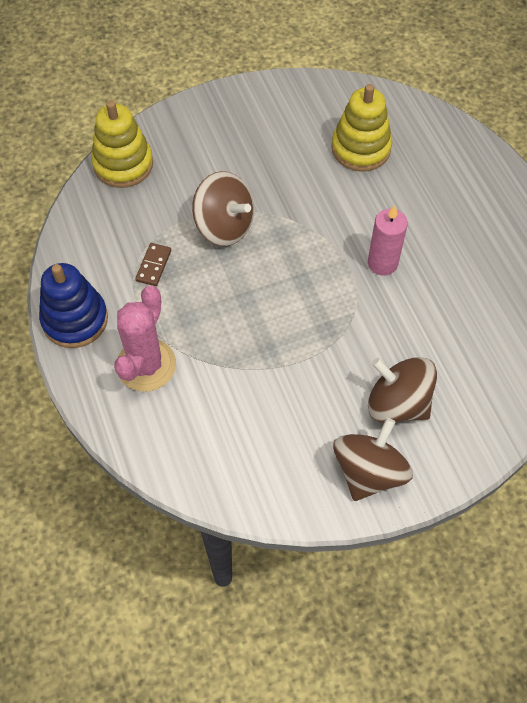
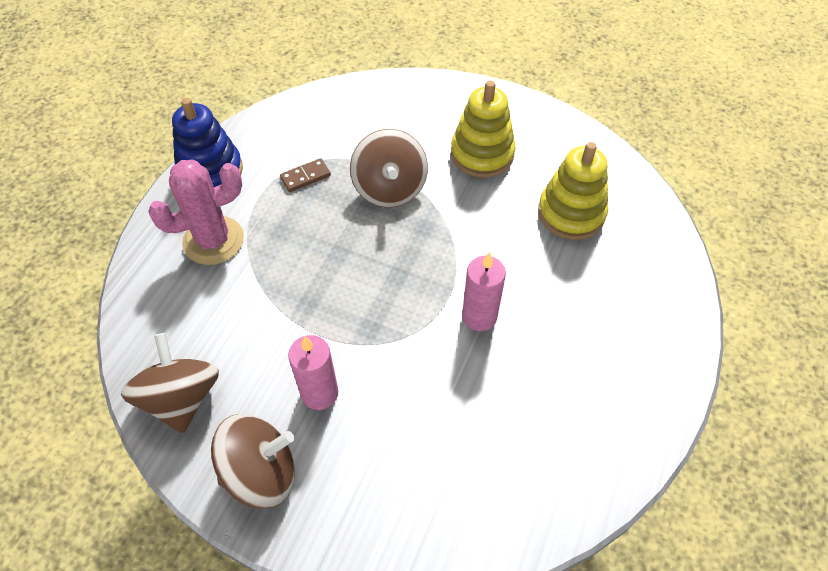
camera: 45 degrees right, 5 degrees down
(123, 164) = (372, 93): yellow stacking toy -> yellow stacking toy (482, 154)
(345, 395) = (319, 393): none -> pink candle
(397, 403) = (352, 440): brown spinning top -> brown spinning top (181, 398)

